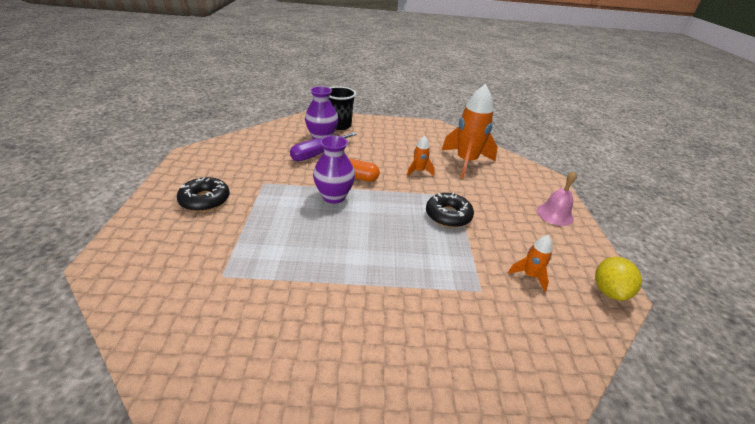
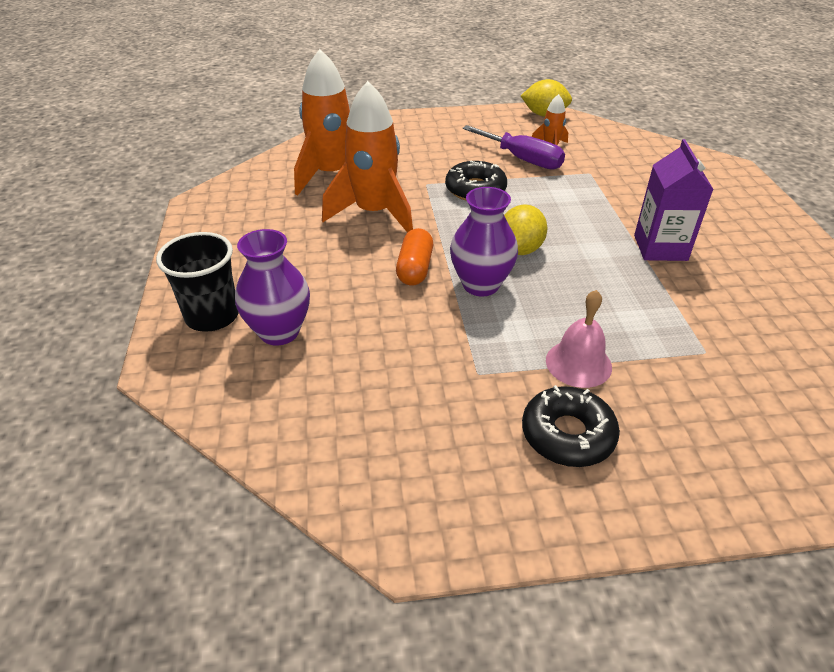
camera: 95 degrees left, 5 degrees up
(317, 154) = (351, 326): purple screwdriver -> purple screwdriver (522, 159)
(348, 297) = (660, 248): none -> purple carton
(366, 220) = (520, 249): none -> yellow lemon
(418, 171) = (374, 213): orange rocket -> orange rocket, size x2.10
(555, 214) = (436, 125): pink bell -> pink bell (578, 363)

